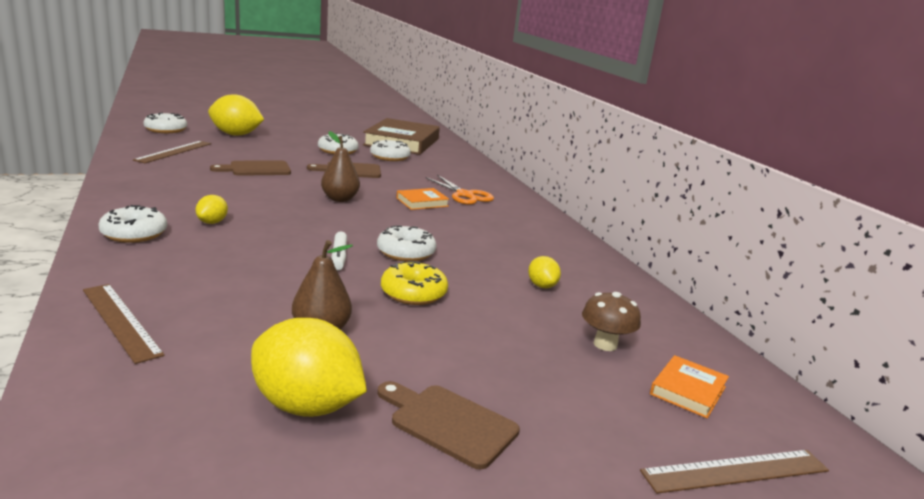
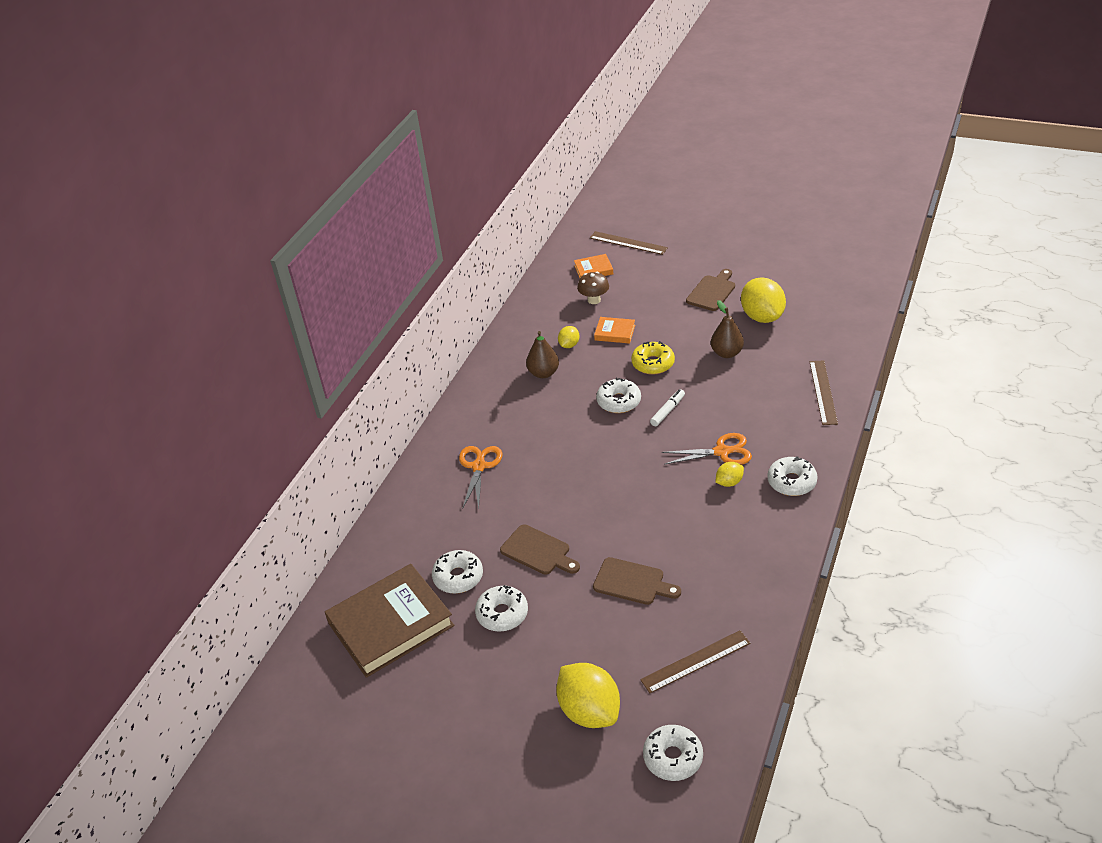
camera: 130 degrees left, 20 degrees up
(239, 239) = (722, 452): none -> orange scissors
(340, 199) = (600, 492): brown pear -> brown pear (543, 373)
(422, 202) = (533, 465): orange book -> orange book (615, 332)
(448, 423) = (712, 292): brown cutting board -> brown cutting board turned 135 degrees counterclockwise

